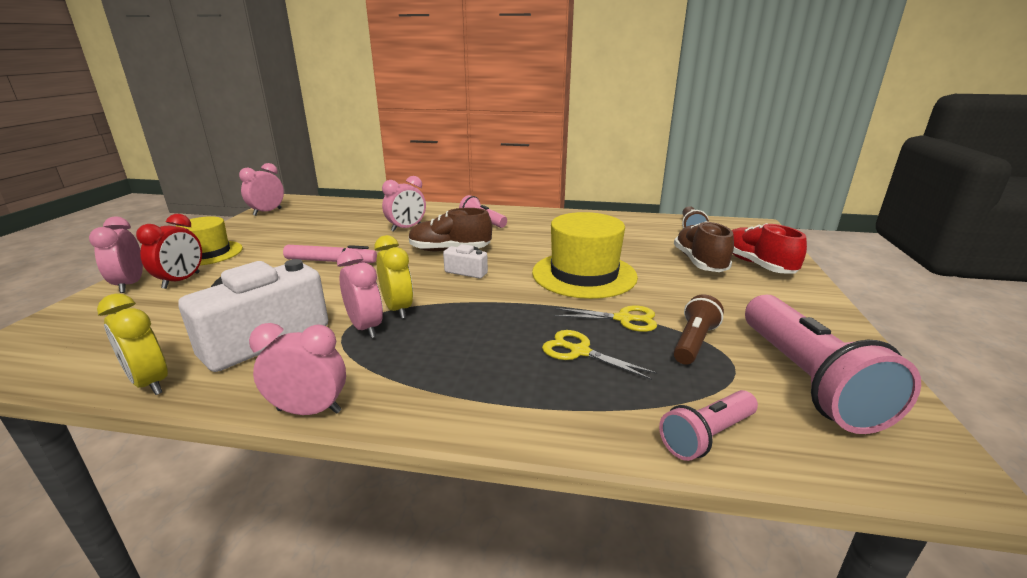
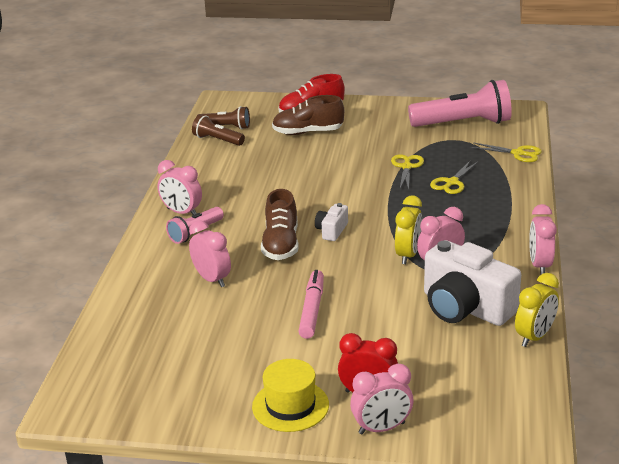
camera: 90 degrees left, 5 degrees up
(267, 212) = (126, 410): pink clock -> pink clock (182, 212)
(397, 309) = (408, 255): yellow clock -> yellow clock turned 135 degrees clockwise
(584, 274) = (334, 179): yellow hat -> none
(694, 342) = (432, 147): brown flashlight -> brown flashlight (217, 140)
(707, 436) = (518, 153): pink flashlight -> yellow scissors

